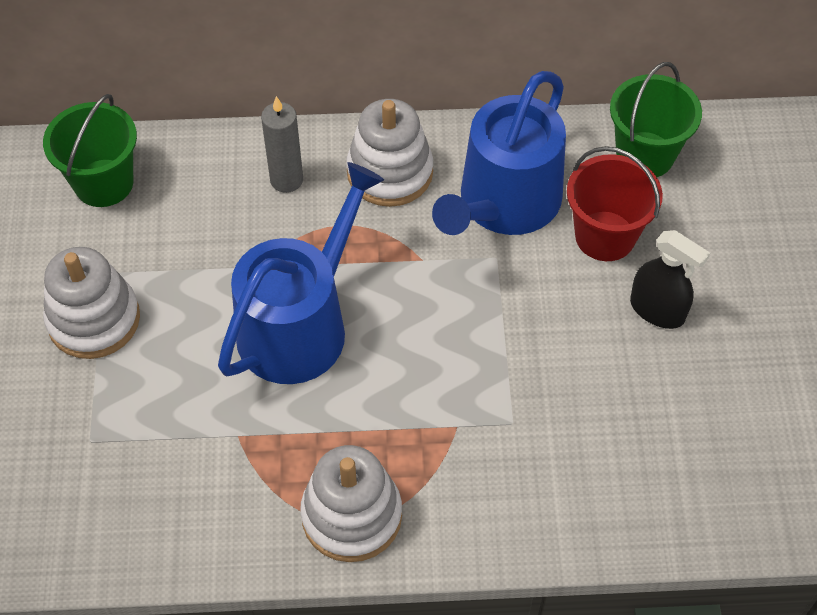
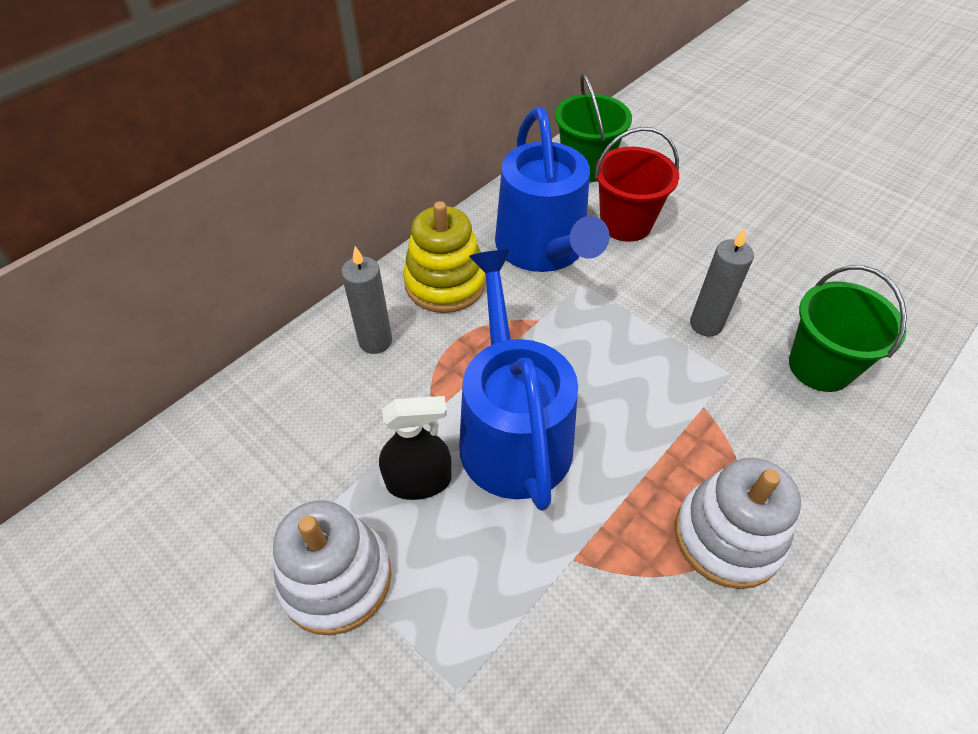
camera: 45 degrees left, 5 degrees down
(103, 183) = (216, 458): green bucket -> green bucket (820, 367)
(390, 172) = (445, 283): white stacking toy -> yellow stacking toy
(549, 372) = (706, 324): none -> grey candle
(657, 310) = (709, 241): black spray bottle -> black spray bottle (419, 481)

